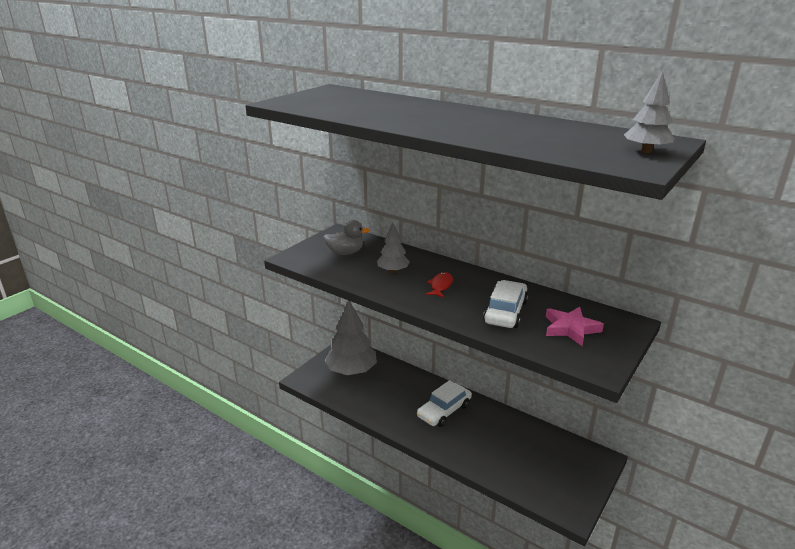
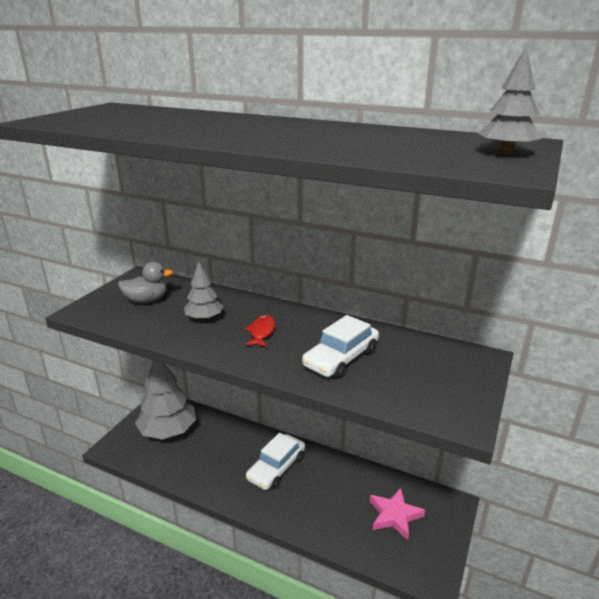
camera: 10 degrees left, 0 degrees up
(505, 312) = (341, 358): white car -> white car turned 150 degrees counterclockwise
(570, 328) = (418, 372): pink star -> pink star (394, 515)

